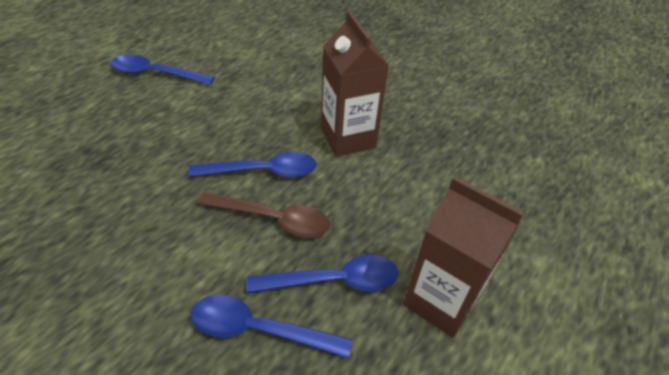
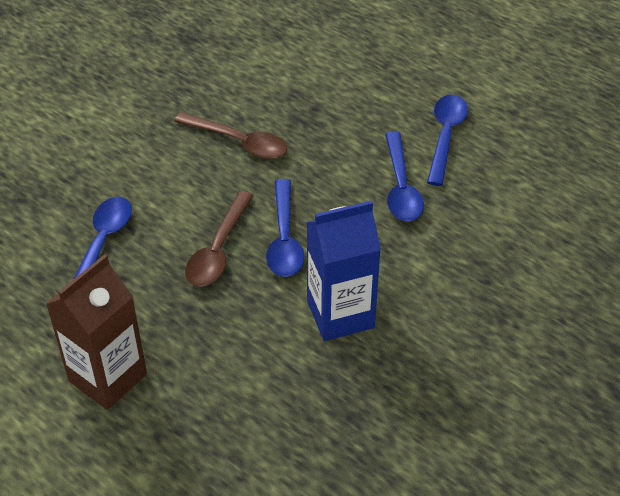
camera: 95 degrees right, 0 degrees up
(119, 208) = (239, 142): none -> brown spoon
(334, 280) = (141, 296): blue spoon -> blue spoon (401, 187)
(348, 138) = (340, 314): brown carton -> blue carton

